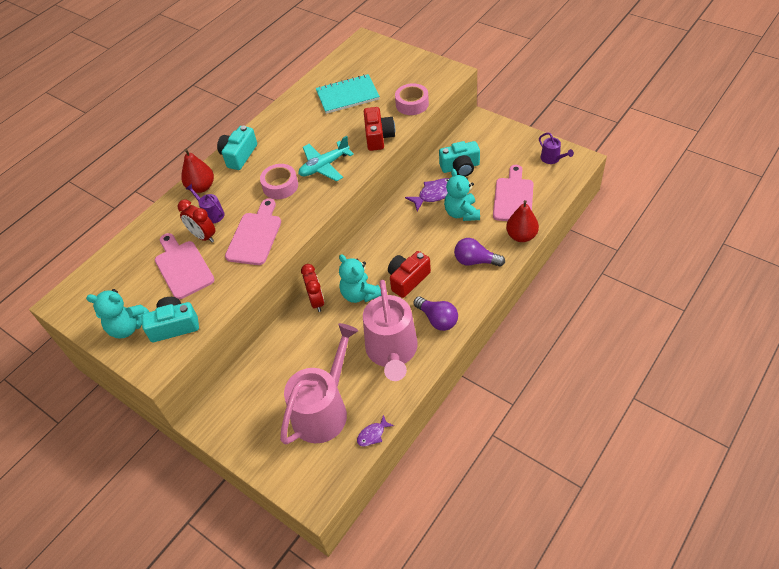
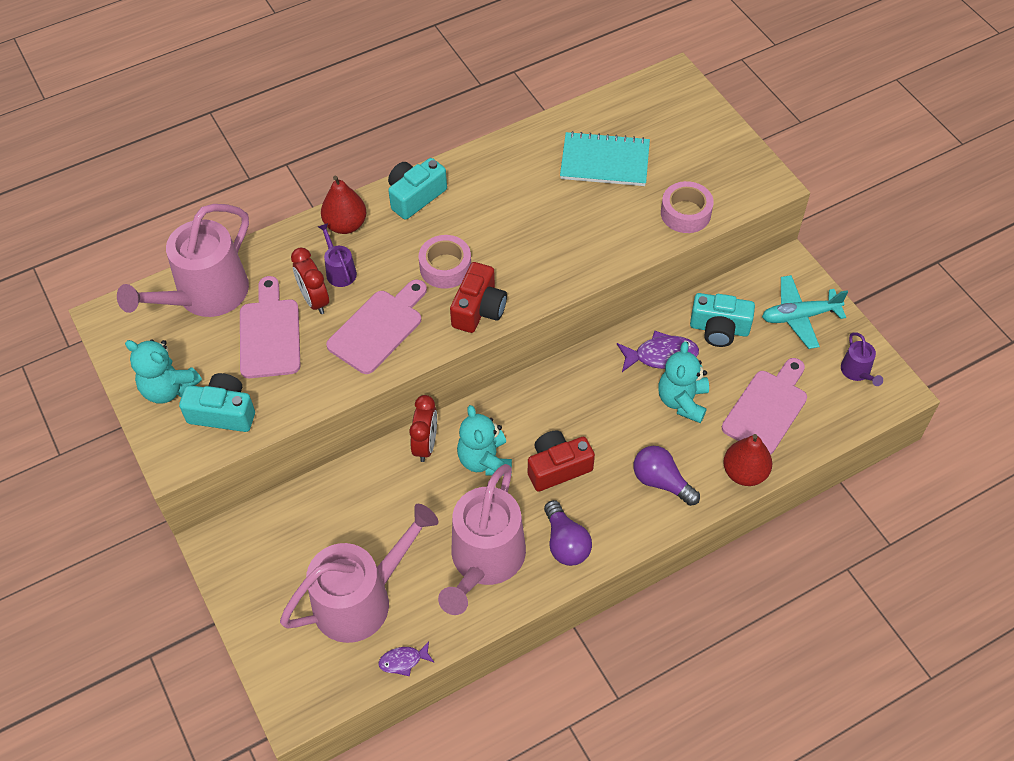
camera: 20 degrees right, 5 degrees up
(126, 262) = (206, 295): none -> pink watering can
(324, 166) = (517, 262): turquoise plane -> turquoise plane (799, 316)
(378, 137) = (612, 246): red camera -> red camera (478, 309)

